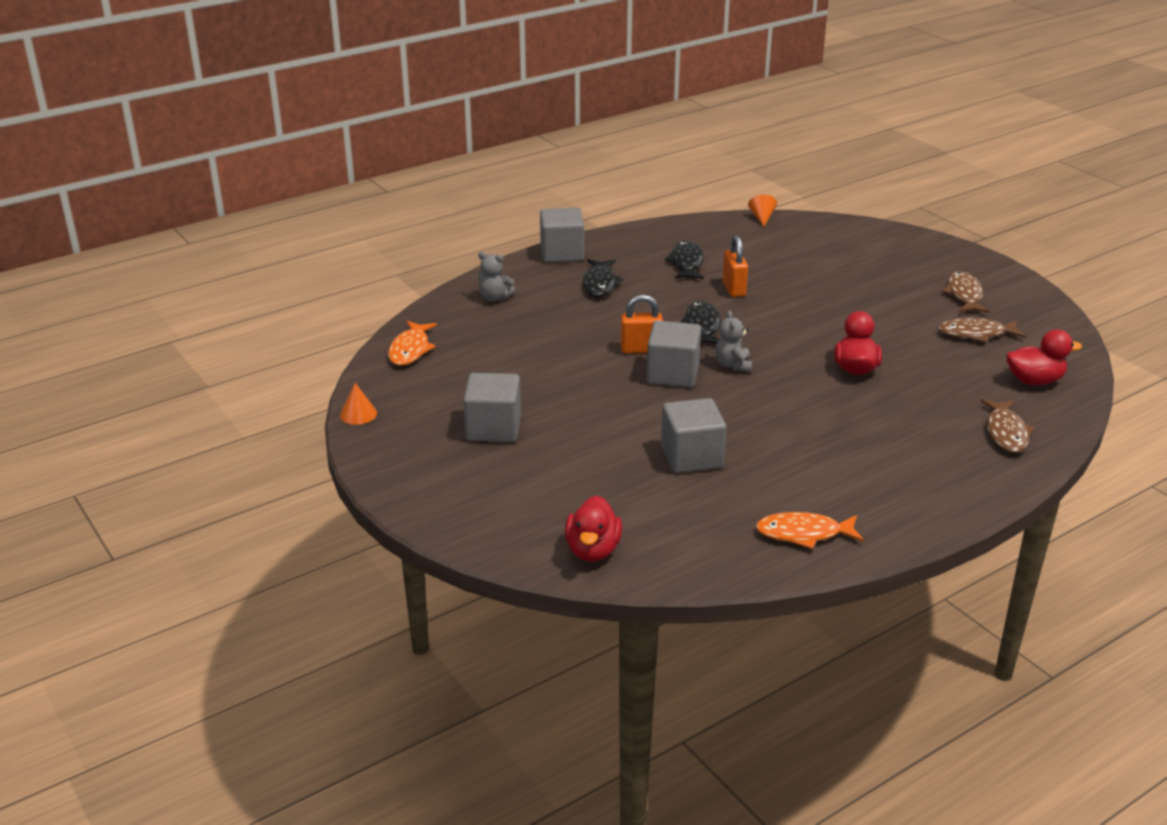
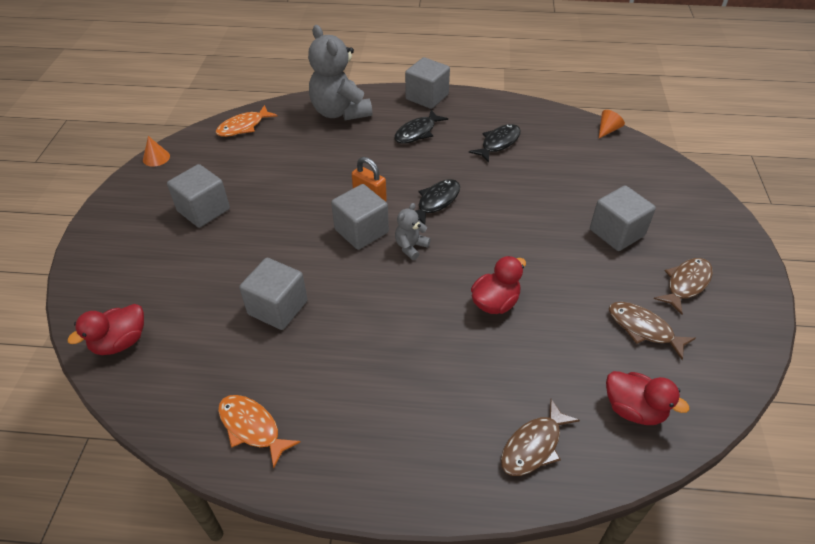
camera: 40 degrees right, 15 degrees up
(494, 298) = (340, 112): grey teddy bear -> grey teddy bear, size x2.17
(734, 289) = (502, 181): orange padlock -> none
(873, 285) = (616, 232): none -> grey cube

